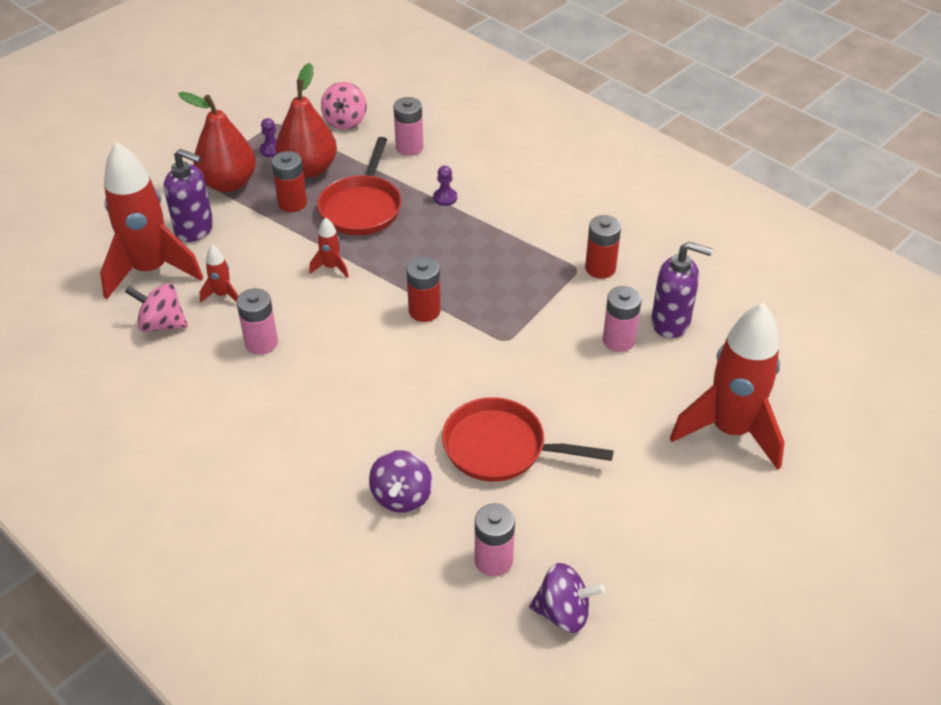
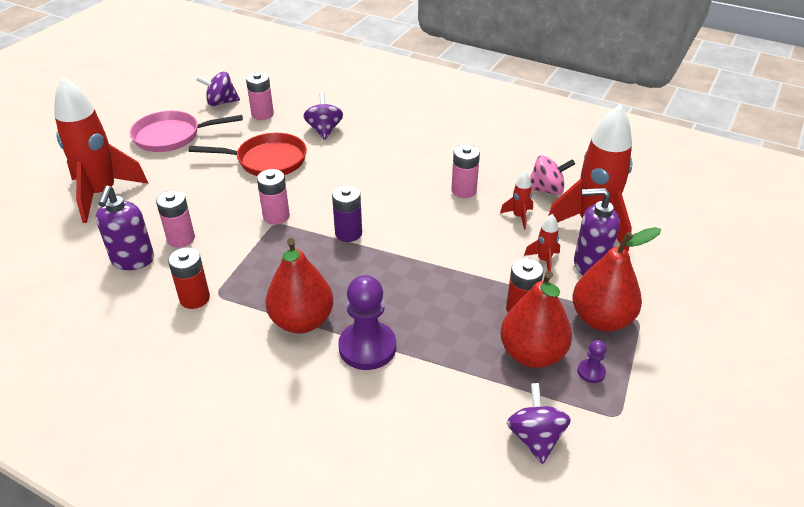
camera: 165 degrees right, 5 degrees down
(331, 267) = (444, 254): red rocket -> red rocket (544, 260)
(345, 121) = (535, 438): pink spinning top -> purple spinning top
(362, 207) = (449, 318): red pan -> none
(409, 147) = (435, 411): pink battery -> pink battery (276, 216)
(424, 311) = (348, 233): red battery -> purple battery
(445, 198) = (367, 347): purple pawn -> purple pawn, size x2.17
(497, 229) = (302, 321): none -> red pear
(646, 534) = (171, 136): none -> pink pan
(671, 323) = (133, 260): purple soap dispenser -> purple soap dispenser turned 90 degrees counterclockwise

